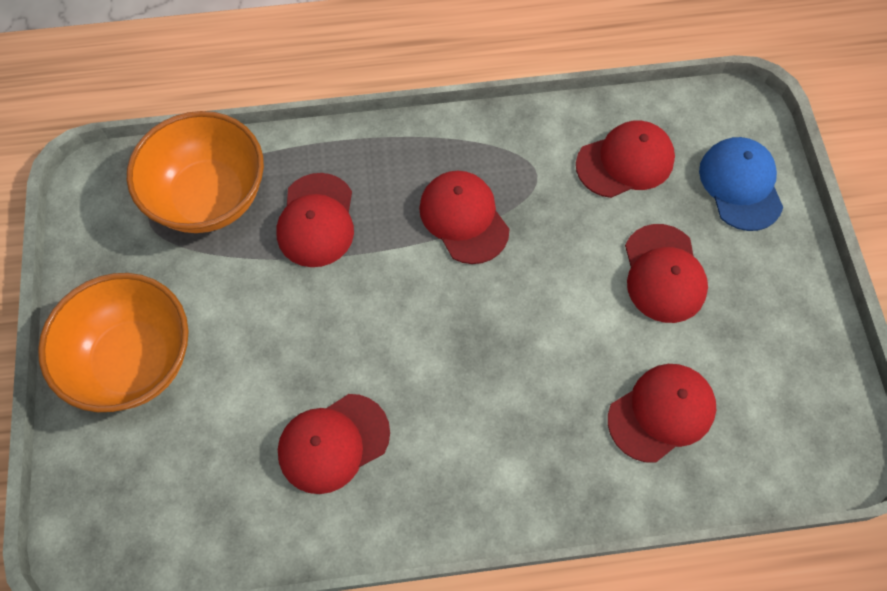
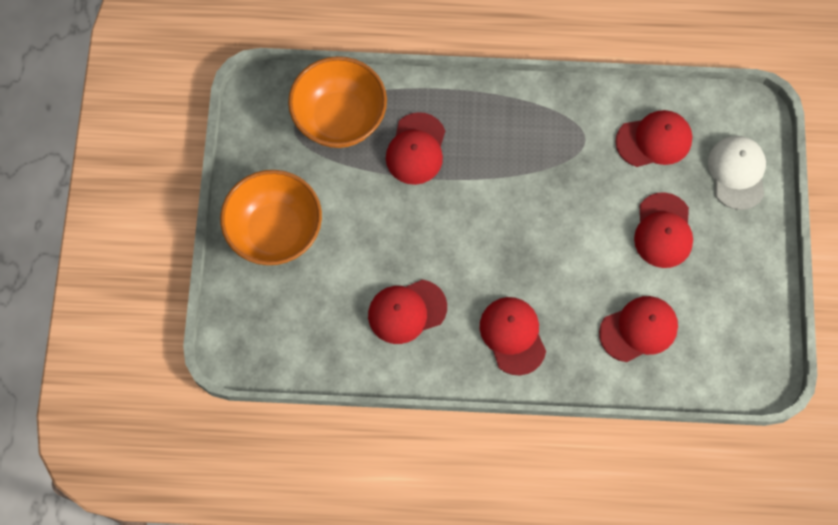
camera: 10 degrees right, 5 degrees up
(464, 218) = (524, 165): red cap -> red cap (512, 335)
(740, 185) = (737, 172): blue cap -> white cap

